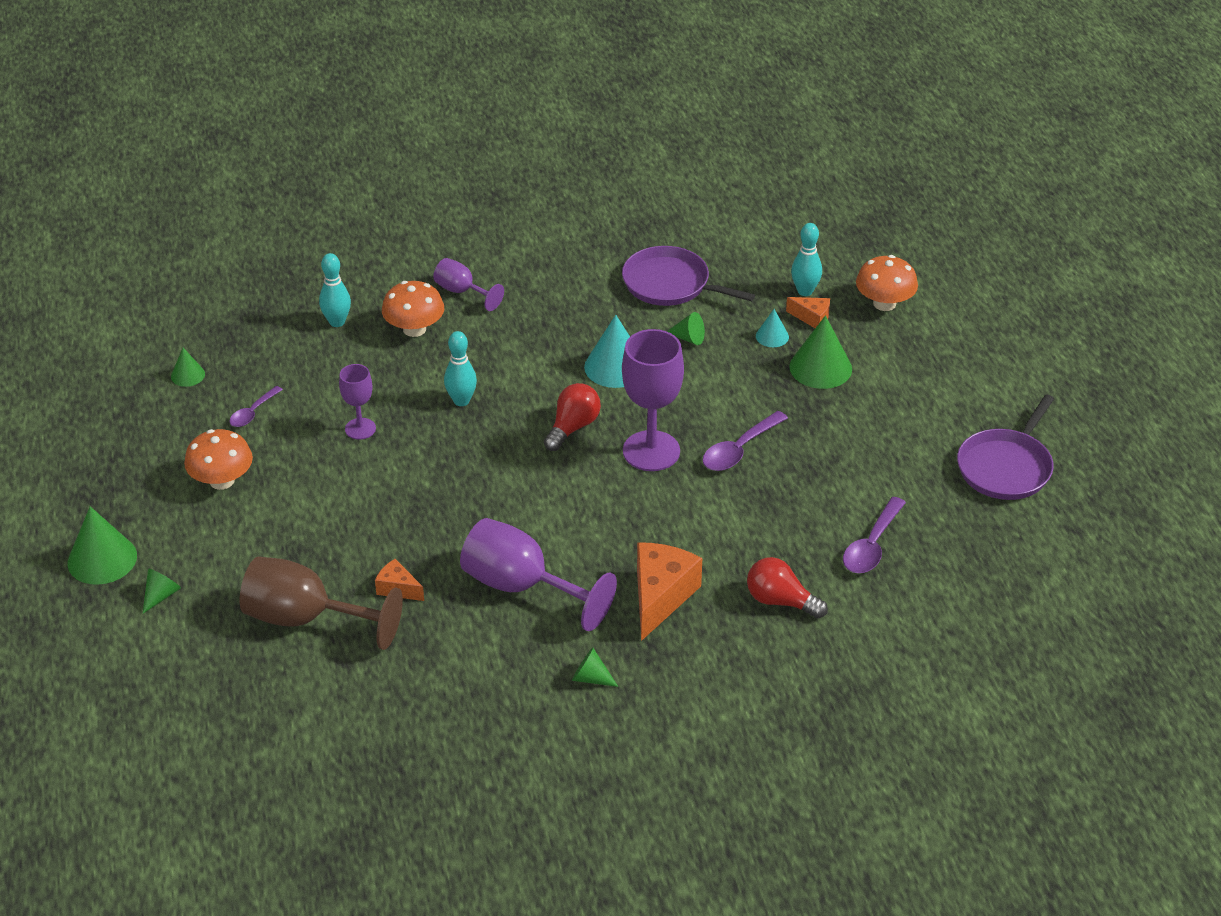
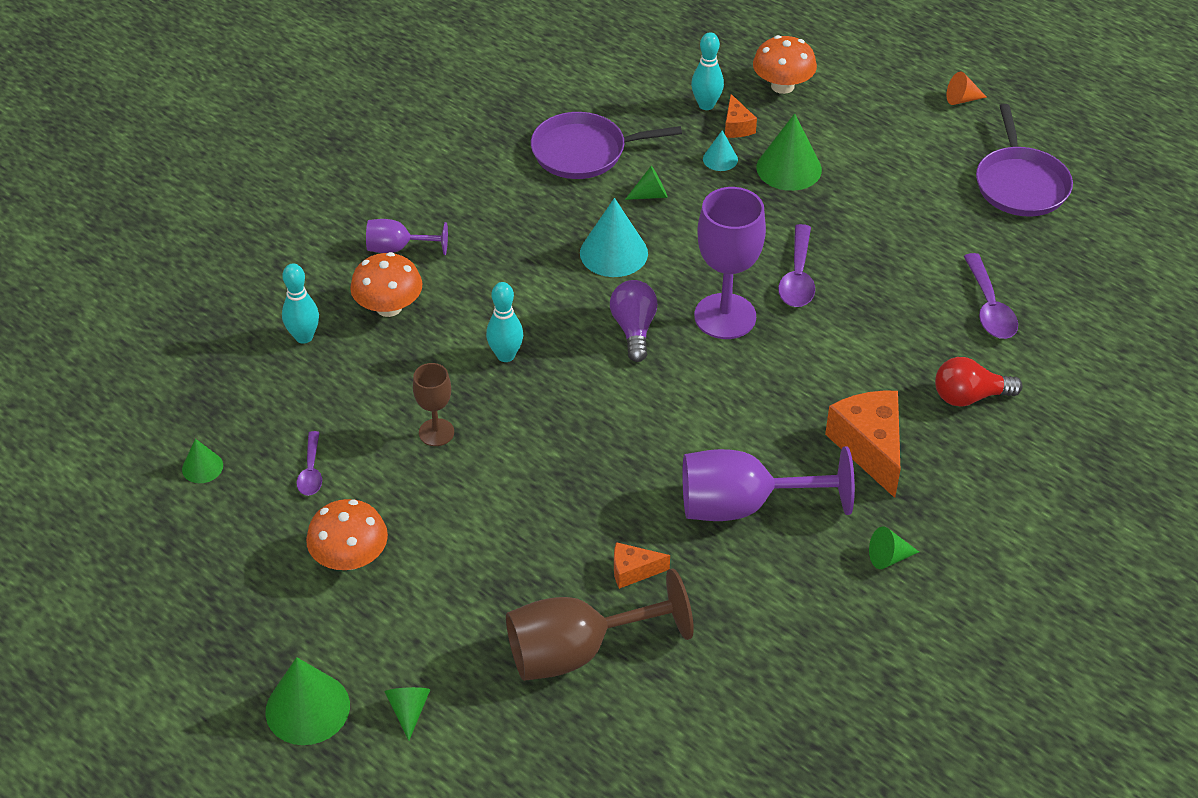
camera: 35 degrees left, 5 degrees up
(360, 429) = (436, 432): purple goblet -> brown goblet
(572, 427) = (634, 329): red light bulb -> purple light bulb
(812, 318) = (737, 127): orange cheese -> orange cheese turned 90 degrees clockwise
(1029, 380) = (962, 99): none -> orange cone

